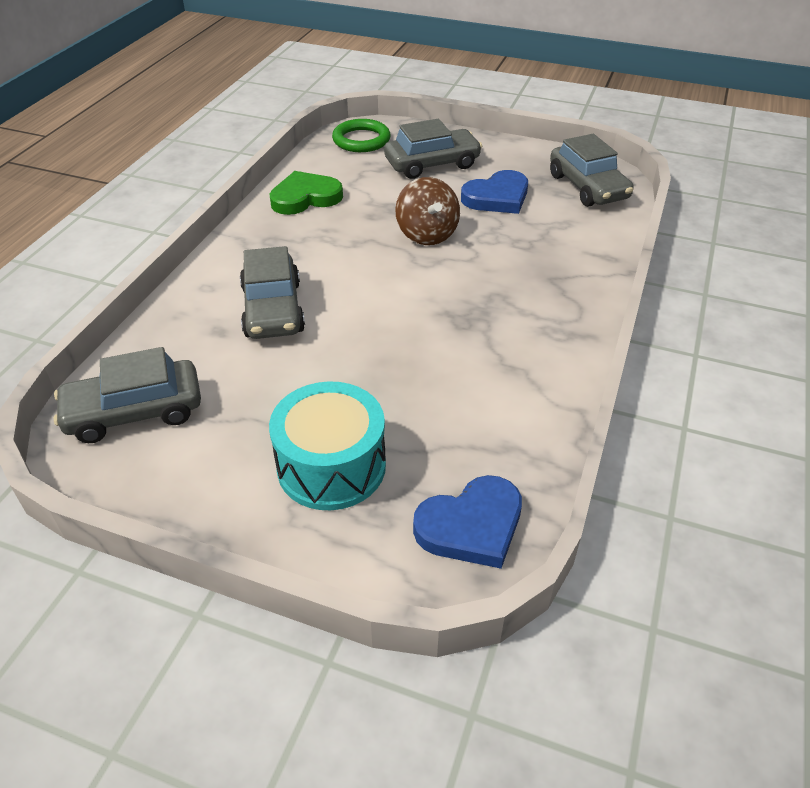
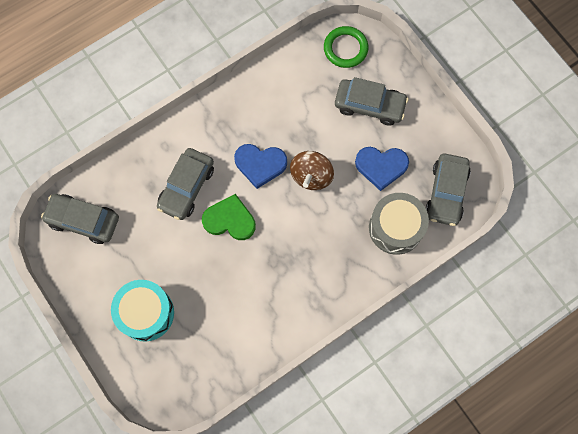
camera: 35 degrees right, 30 degrees up
(305, 197) = (268, 93): green heart -> green heart (230, 220)
(471, 526) = (179, 385): blue heart -> blue heart (260, 165)
(570, 231) = (395, 228): none -> grey drum

